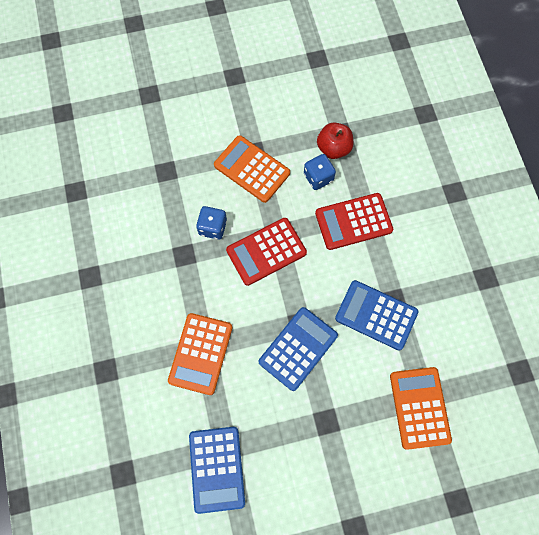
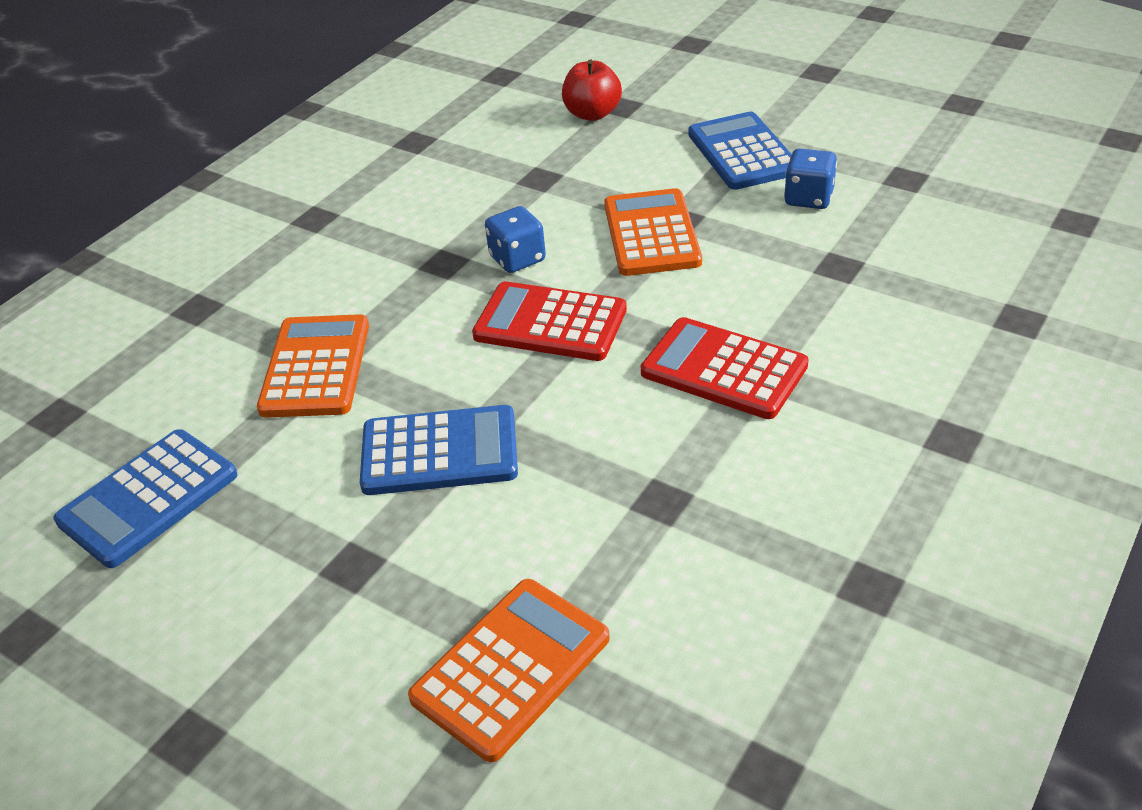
camera: 50 degrees right, 30 degrees down
(200, 353) = (316, 367): orange calculator -> orange calculator turned 120 degrees clockwise
(318, 177) = (736, 293): blue dice -> blue dice (808, 198)
(333, 148) = (803, 276): red apple -> red apple (592, 114)
(376, 315) = (607, 497): blue calculator -> blue calculator (743, 152)

